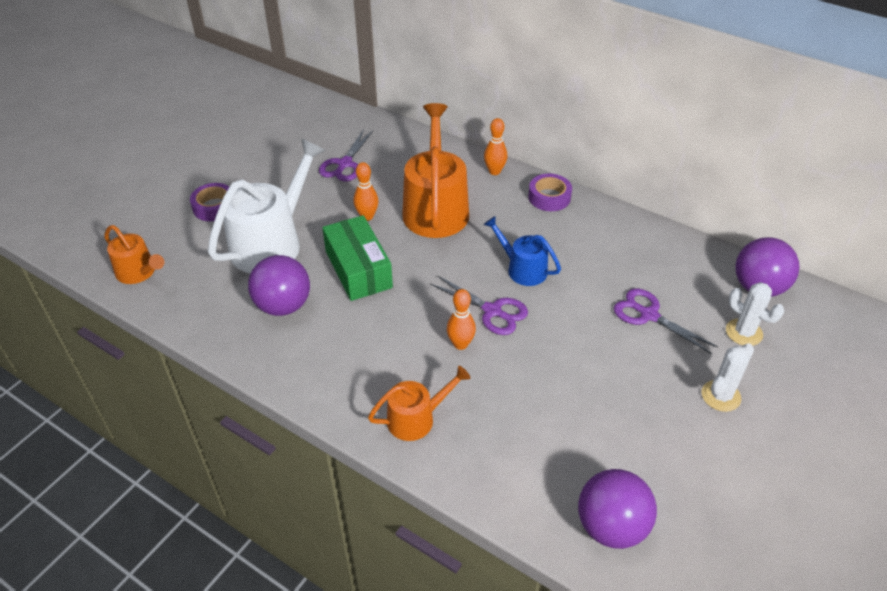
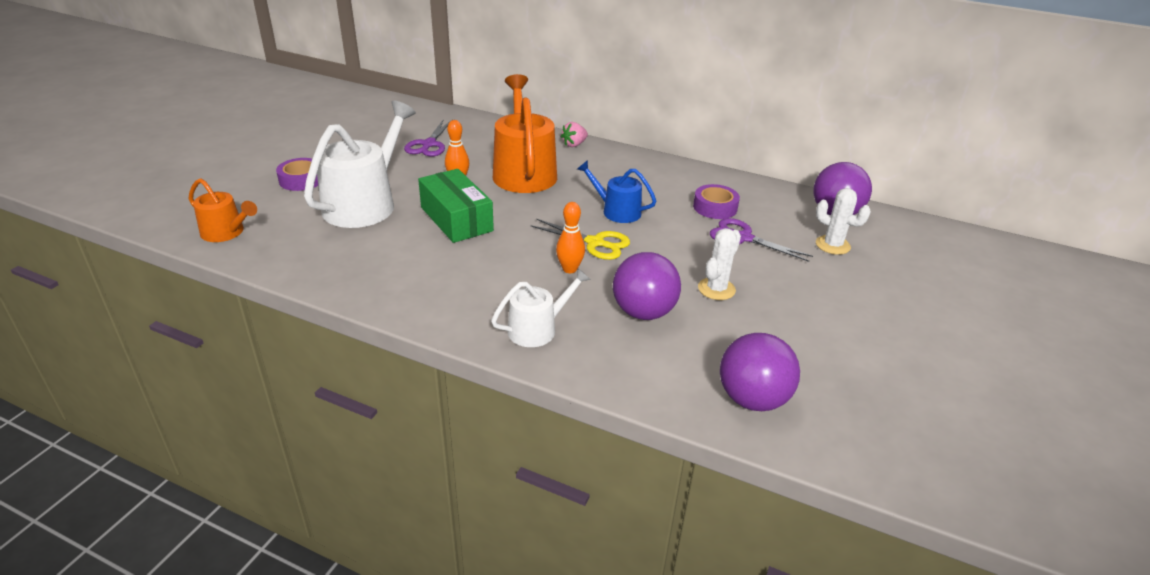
camera: 10 degrees left, 10 degrees down
(283, 306) = (384, 250): purple ball -> purple ball (643, 312)
(416, 419) = (537, 329): orange watering can -> white watering can
(492, 311) = (595, 243): purple scissors -> yellow scissors
(494, 171) = (574, 144): orange bowling pin -> pink strawberry
(549, 197) = (629, 160): purple tape -> purple tape (715, 207)
(720, 396) = (826, 292): white cactus -> white cactus (716, 289)

